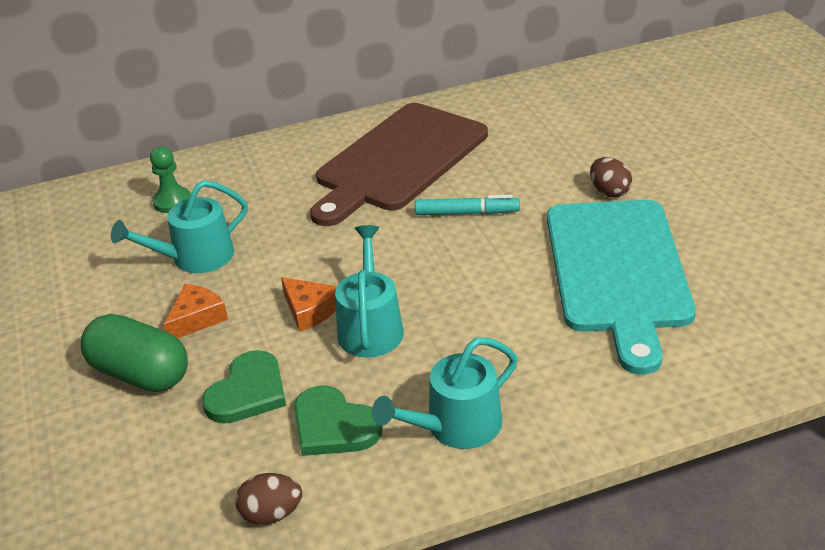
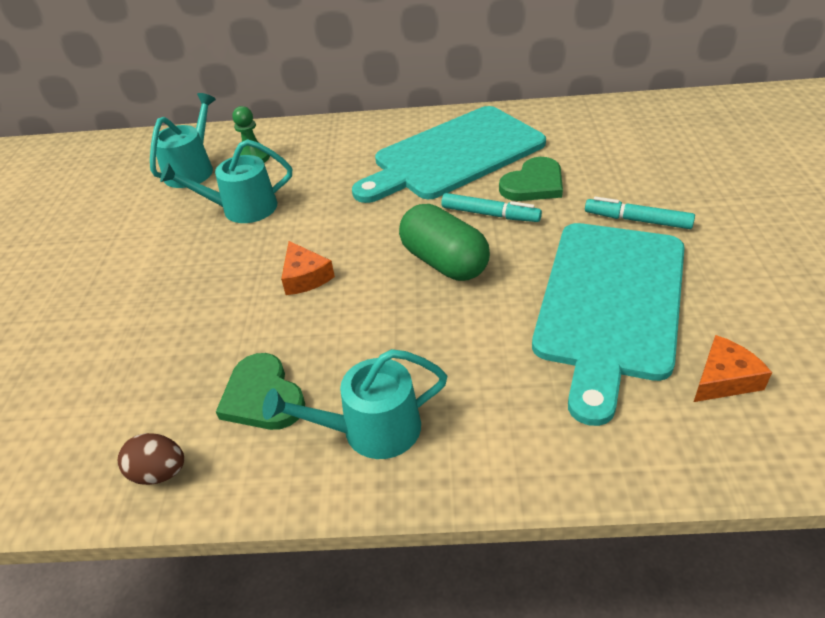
camera: 20 degrees right, 5 degrees up
(140, 374) = (139, 302): green capsule -> green capsule (444, 262)
(197, 319) = (212, 263): orange cheese -> orange cheese (724, 379)
(248, 392) = (211, 342): green heart -> green heart (533, 184)
(370, 328) = (347, 306): turquoise watering can -> turquoise watering can (192, 170)
(399, 161) = (454, 155): brown cutting board -> turquoise cutting board
(609, 192) = (637, 220): brown egg -> turquoise marker

